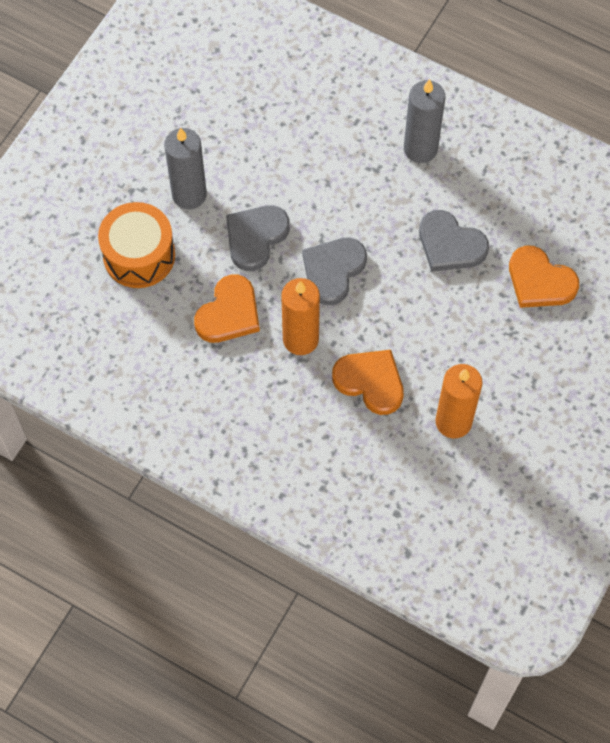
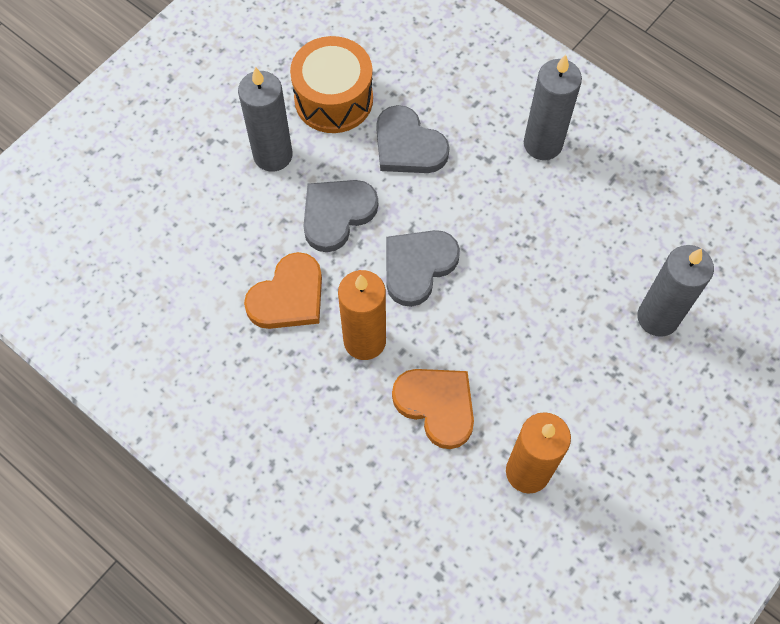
camera: 10 degrees right, 0 degrees up
(139, 255) = (201, 214): orange drum -> orange drum (333, 99)
(450, 245) = (558, 258): grey heart -> grey heart (408, 146)
(540, 281) = (657, 317): orange heart -> grey candle

